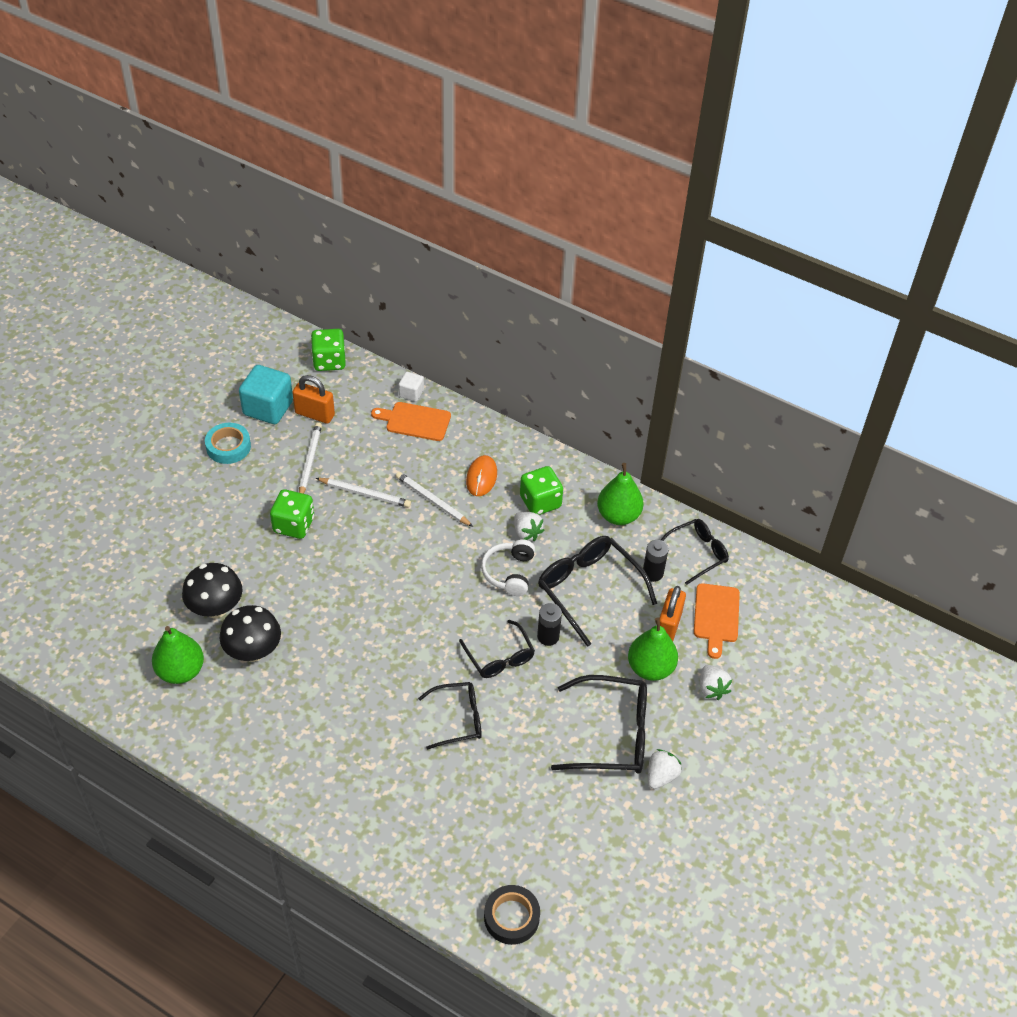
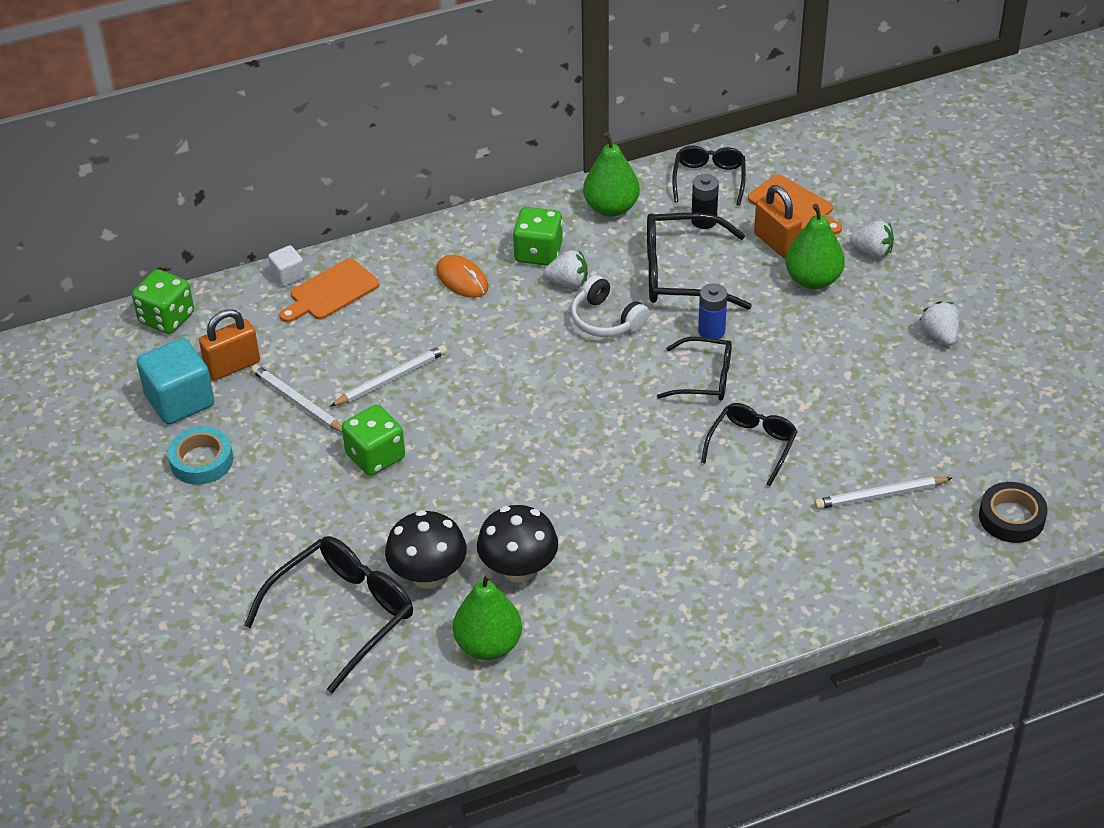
camera: 50 degrees left, 5 degrees down
(432, 501) = (455, 331): white pencil -> white pencil (880, 495)
(548, 636) = (711, 331): black battery -> blue battery
(612, 734) = (865, 344): black glasses -> black glasses (343, 615)

